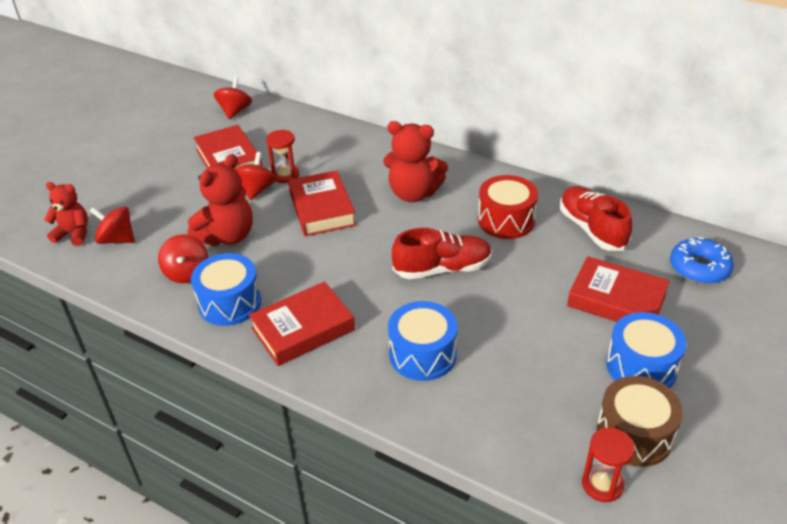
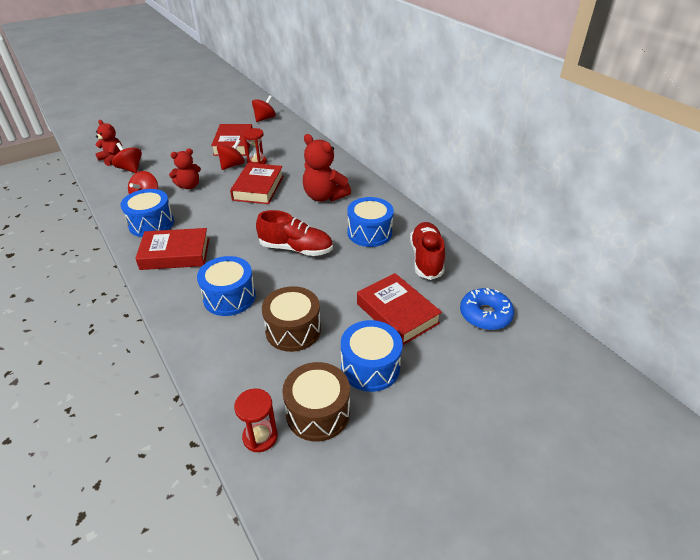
camera: 25 degrees right, 0 degrees up
(227, 236) = (189, 186): red teddy bear -> red teddy bear, size x0.65
(506, 220) = (369, 233): red drum -> blue drum
(529, 362) = (293, 330): none -> brown drum

